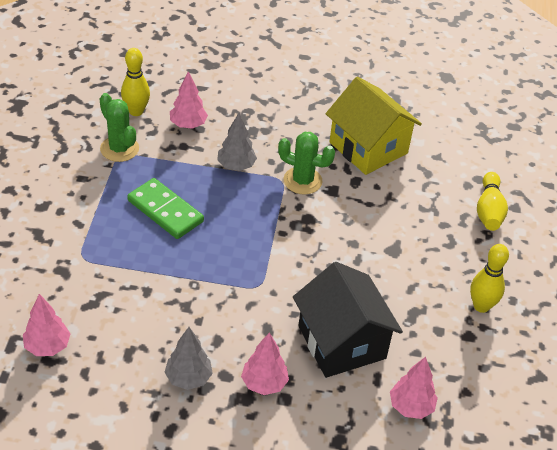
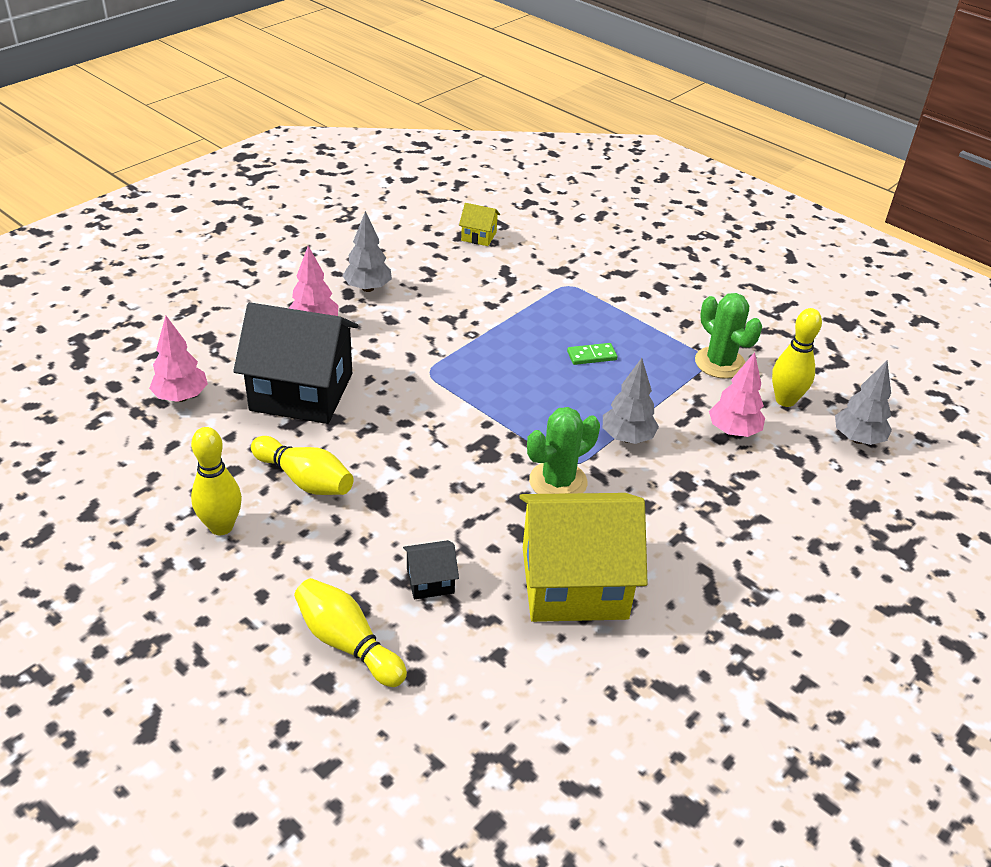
camera: 125 degrees right, 5 degrees down
(47, 346) = (478, 236): pink tree -> yellow house
(119, 149) = (720, 363): green cactus -> green cactus turned 60 degrees clockwise
(149, 76) = (857, 439): none -> grey tree
(165, 211) = (591, 356): green domino -> green domino, size x0.49
(412, 291) = (305, 480): none -> yellow bowling pin
(422, 200) = (430, 581): none -> black house

